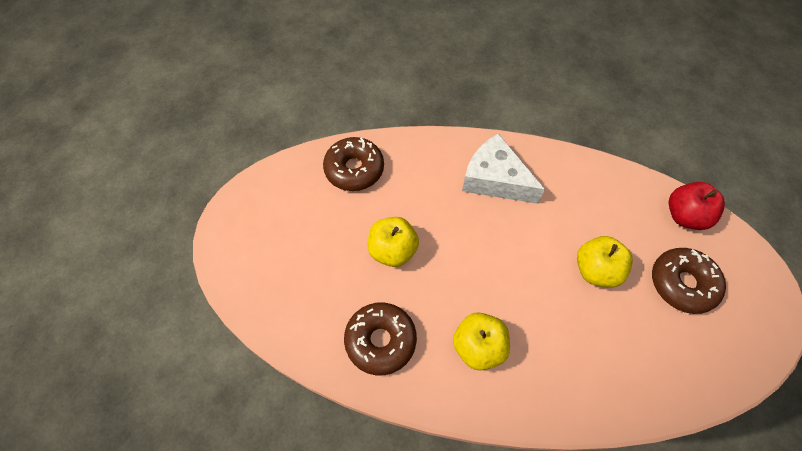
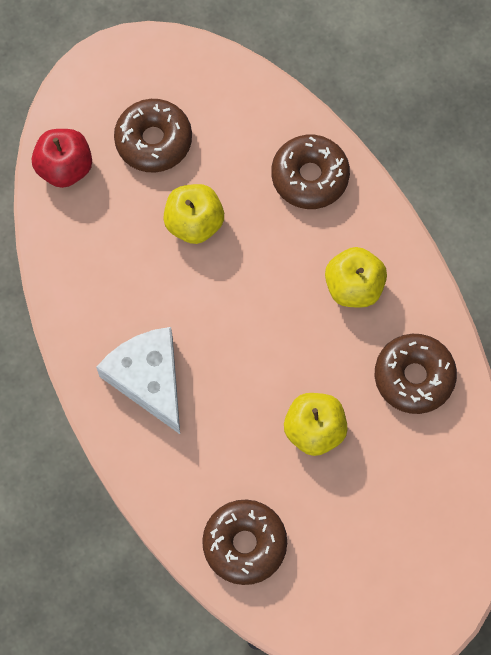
camera: 125 degrees left, 10 degrees up
(495, 179) = (148, 379): white cheese -> white cheese turned 150 degrees clockwise
(593, 378) = (310, 177): none -> brown donut

